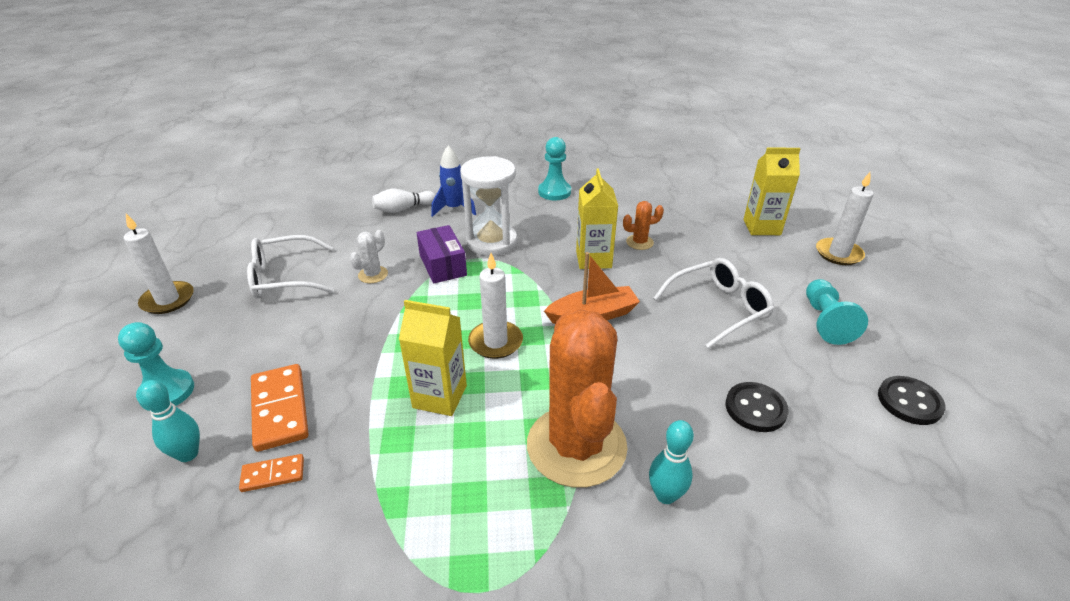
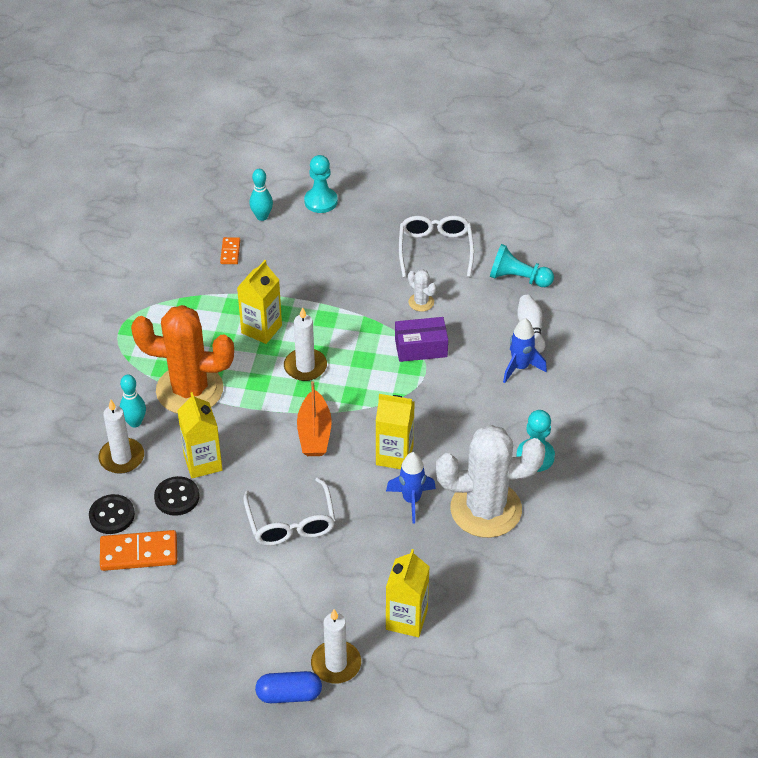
camera: 105 degrees right, 10 degrees up
(168, 300) = (426, 189): white candle -> white candle (121, 458)
(280, 409) = (283, 253): orange domino -> orange domino (139, 553)
(491, 242) = (448, 387): white hourglass -> none
(623, 206) = (486, 509): none -> white cactus
(639, 242) = (411, 500): orange cactus -> blue rocket
(688, 398) = (203, 463): none -> yellow carton
(825, 321) = (244, 593): turquoise pawn -> turquoise pawn (518, 278)
(894, 272) = (289, 694): none -> blue capsule
(909, 402) = (141, 596): black button -> black button (112, 515)

